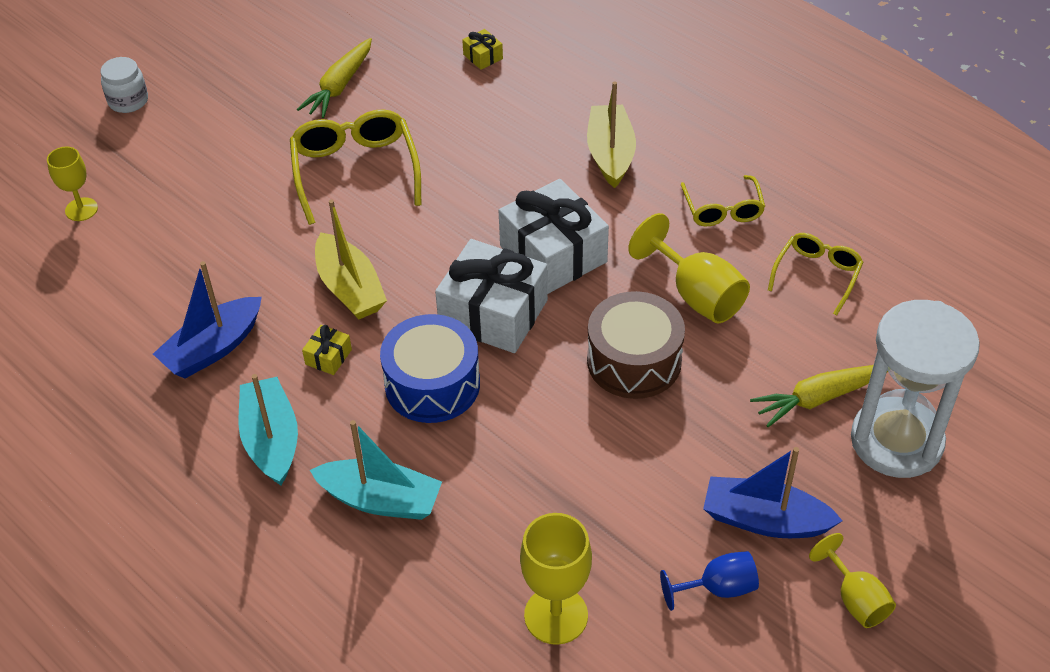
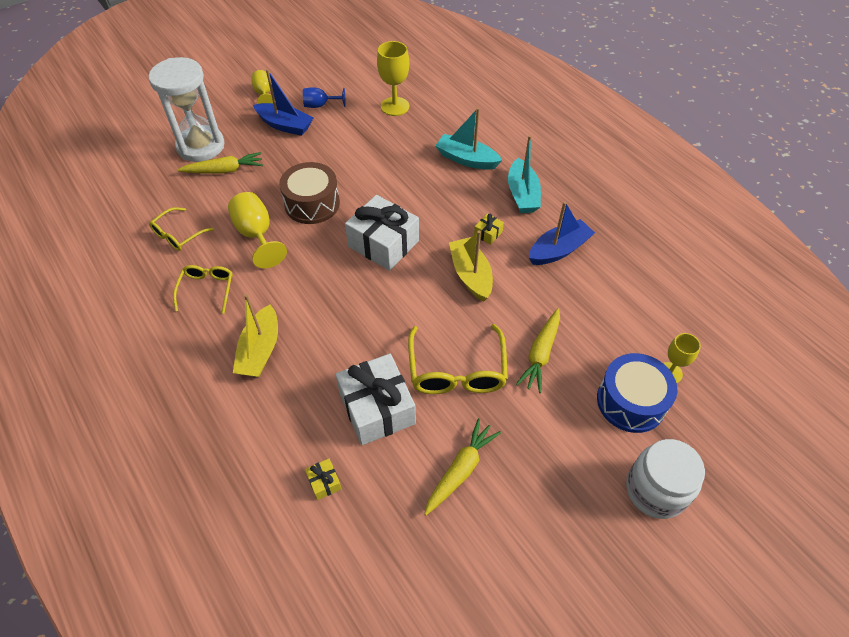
camera: 170 degrees left, 5 degrees up
(128, 101) = (655, 490): white jar -> white jar, size x1.63
(248, 204) = (540, 354): none -> yellow carrot
(432, 384) = (429, 209): blue drum -> blue drum (631, 401)
(553, 254) = (333, 276): white gift -> white gift (377, 408)

